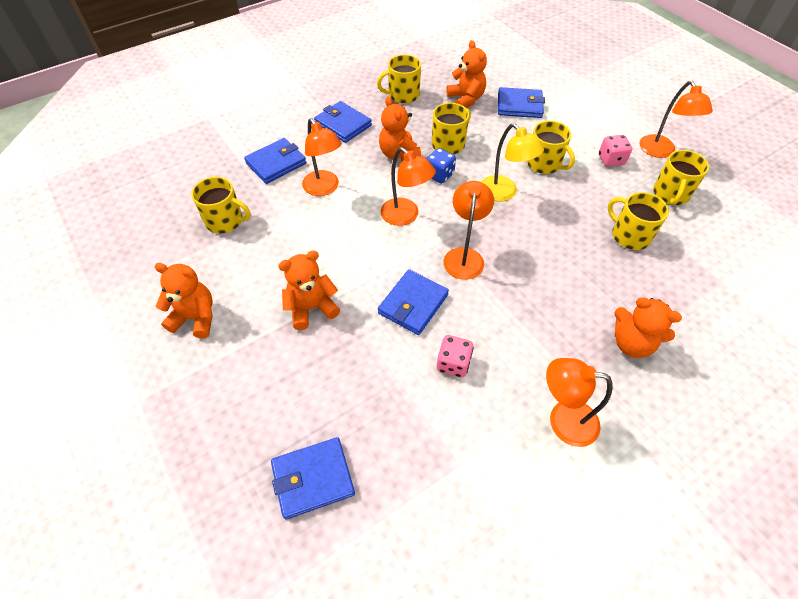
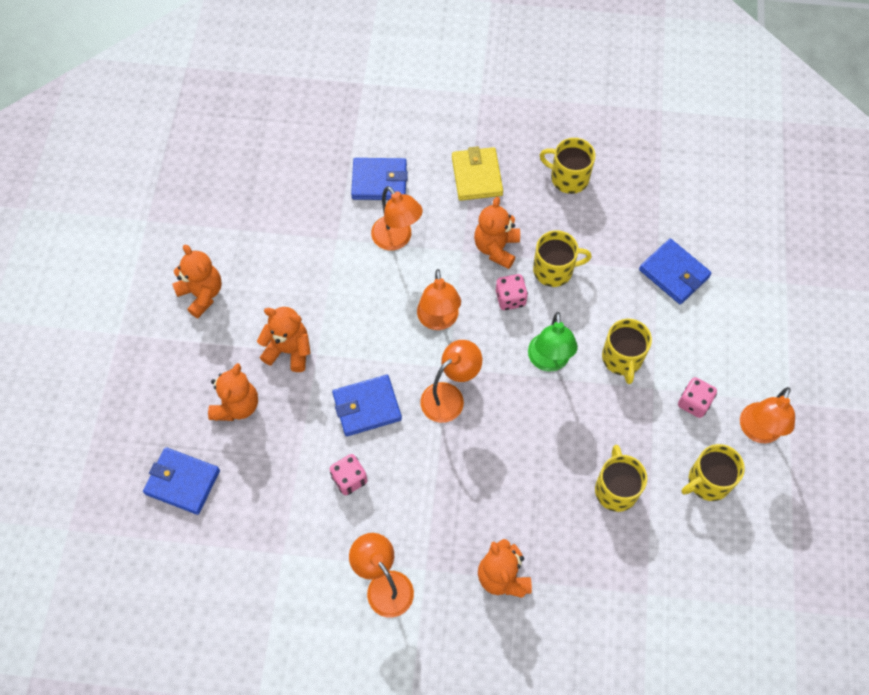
camera: 40 degrees right, 10 degrees up
(225, 221) = (290, 215): yellow mug -> none
(324, 188) = (397, 239): orange lamp -> orange lamp turned 45 degrees counterclockwise
(343, 124) = (477, 176): blue wallet -> yellow wallet
(439, 175) = (510, 298): blue dice -> pink dice
(466, 99) = (626, 227): orange teddy bear -> orange teddy bear (236, 405)
(504, 193) = (549, 361): yellow lamp -> green lamp

